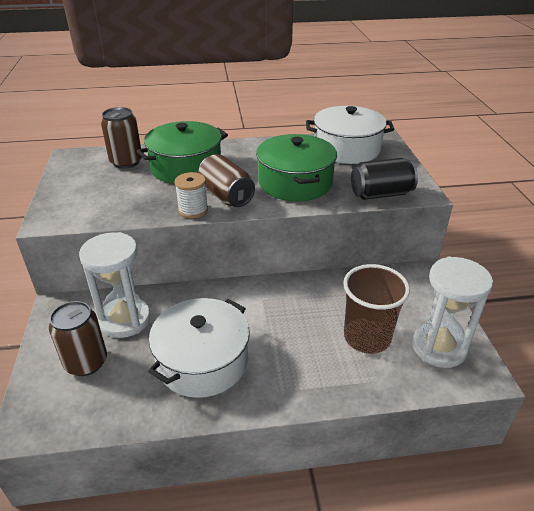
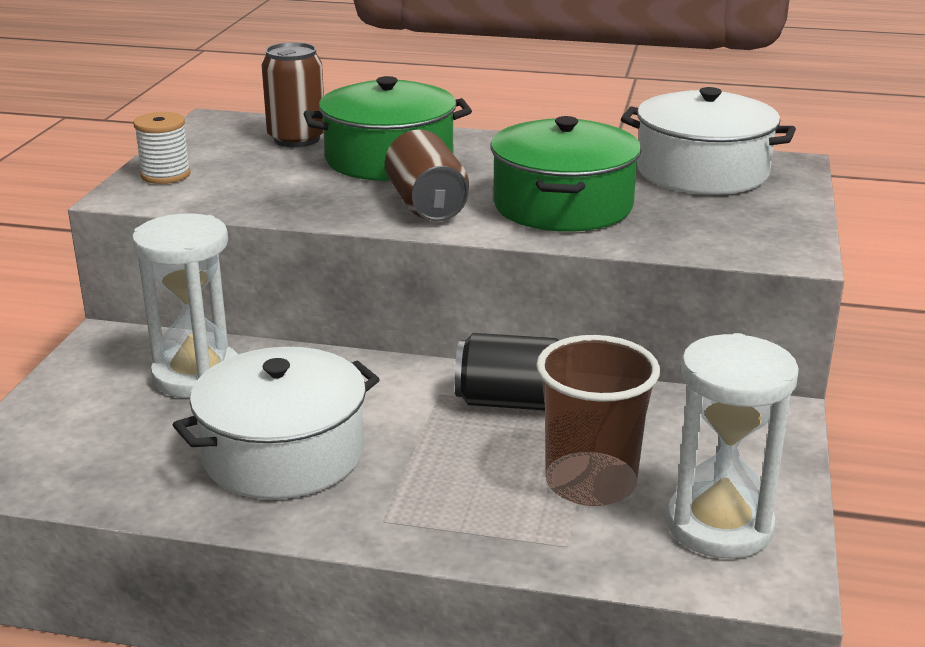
camera: 20 degrees right, 10 degrees down
(86, 362) = (106, 416): brown can -> none
(193, 210) = (357, 216): white spool -> white spool (165, 175)
(381, 194) = (711, 243): black can -> black can (514, 402)

